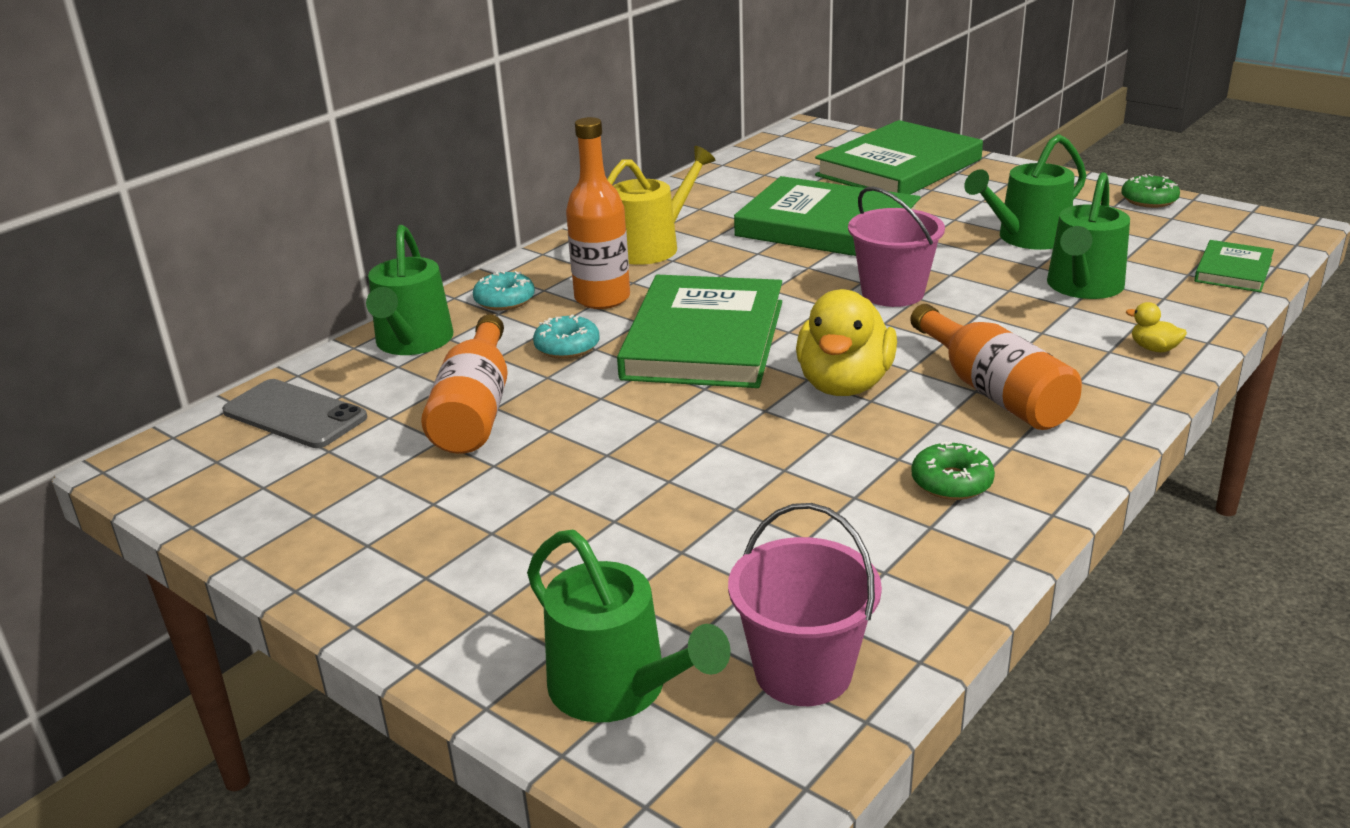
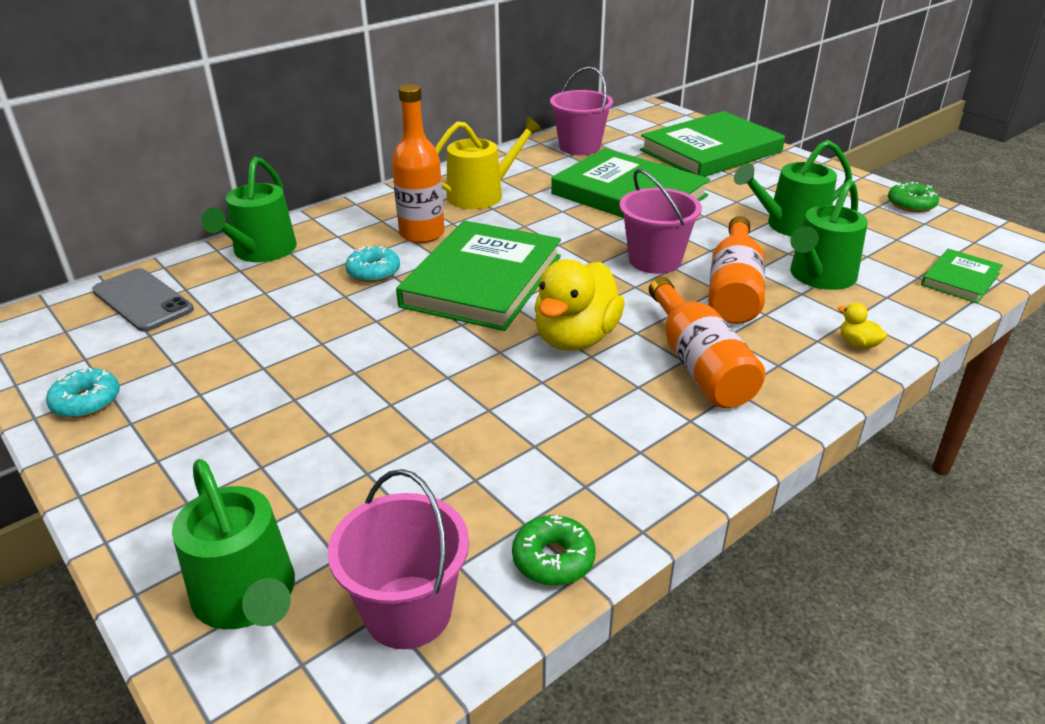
camera: 10 degrees right, 5 degrees up
(475, 409) = (276, 316): orange bottle -> orange bottle (734, 289)
(504, 300) = (348, 225): turquoise donut -> turquoise donut (86, 401)
(741, 180) = (579, 147): none -> pink bucket
(951, 482) = (623, 445): green donut -> green donut (553, 559)

